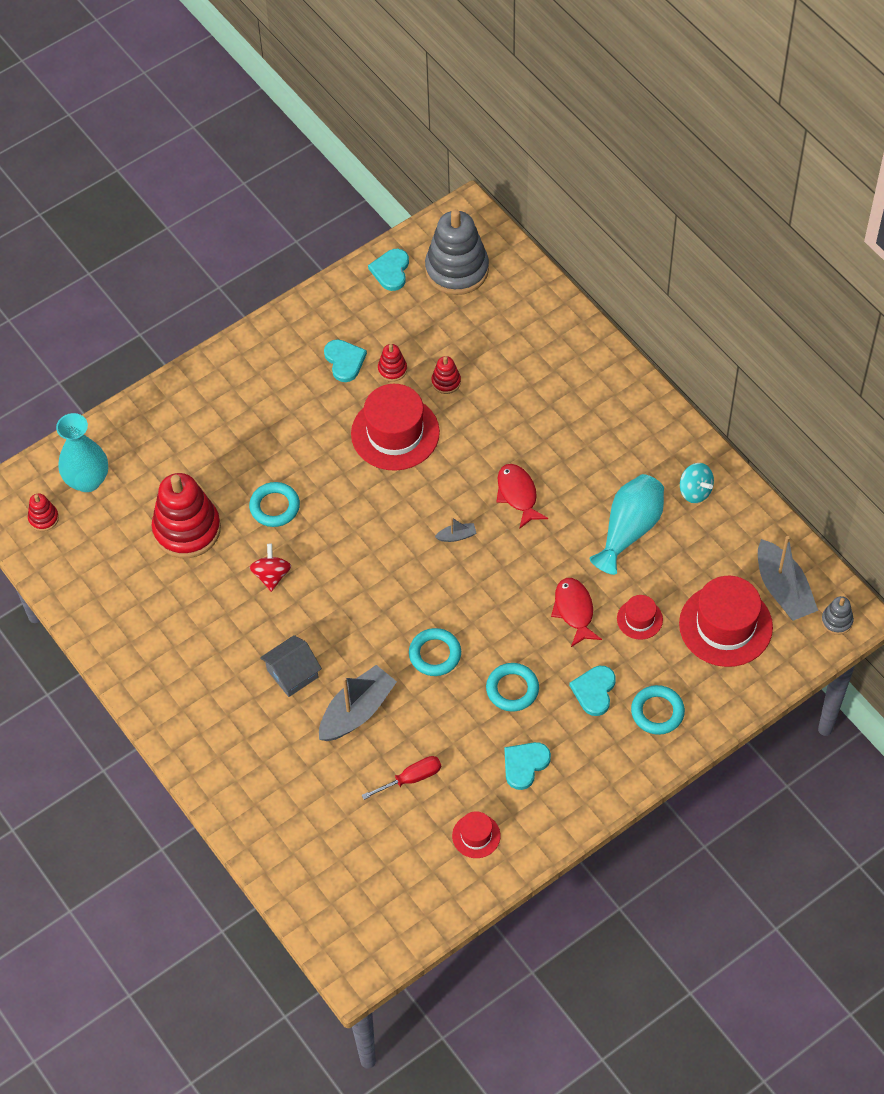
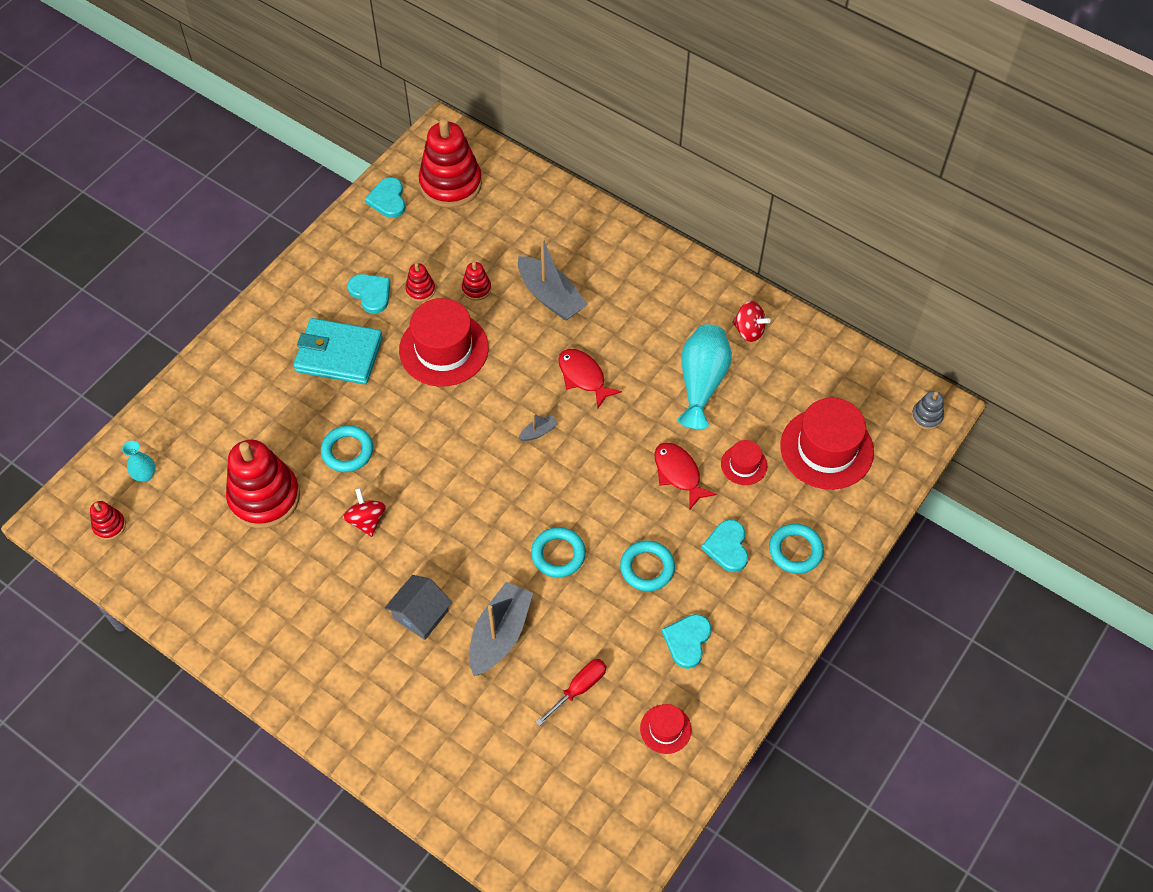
camera: 20 degrees left, 0 degrees up
(87, 480) = (145, 475): turquoise vase -> turquoise vase, size x0.52
(296, 413) = (339, 354): none -> turquoise wallet
(457, 270) = (450, 184): grey stacking toy -> red stacking toy
(695, 491) = (749, 330): turquoise spinning top -> red spinning top
(783, 589) = (866, 400): grey boat -> grey boat (550, 296)

